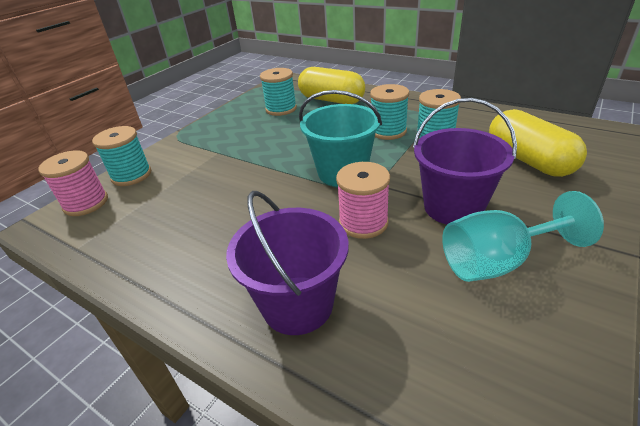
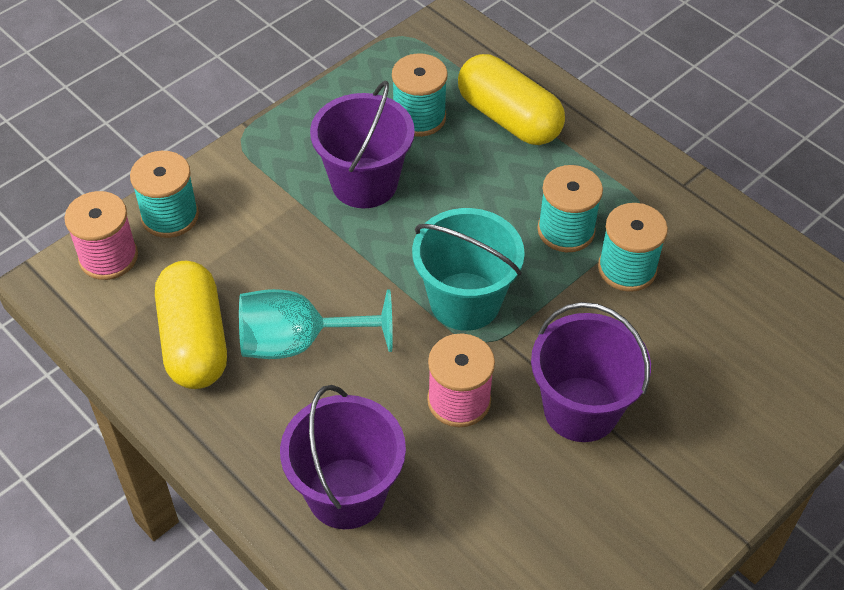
camera: 10 degrees right, 15 degrees up
(257, 137) = (364, 183): none -> purple bucket
(498, 261) = (587, 503): turquoise goblet -> turquoise goblet (298, 342)
(528, 160) = (730, 355): yellow capsule -> yellow capsule (194, 341)

